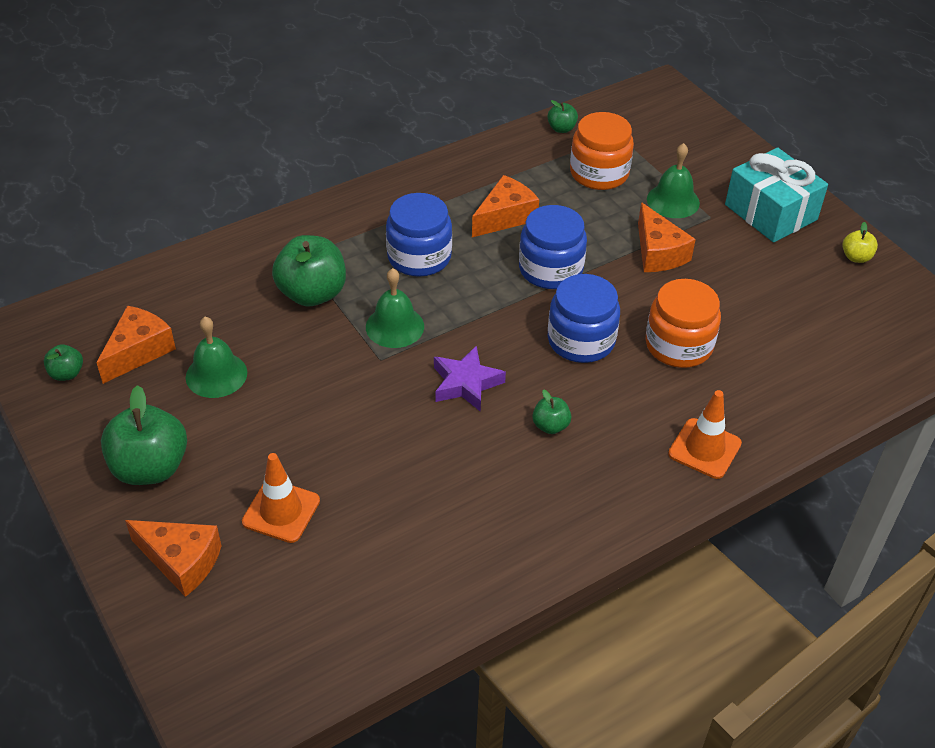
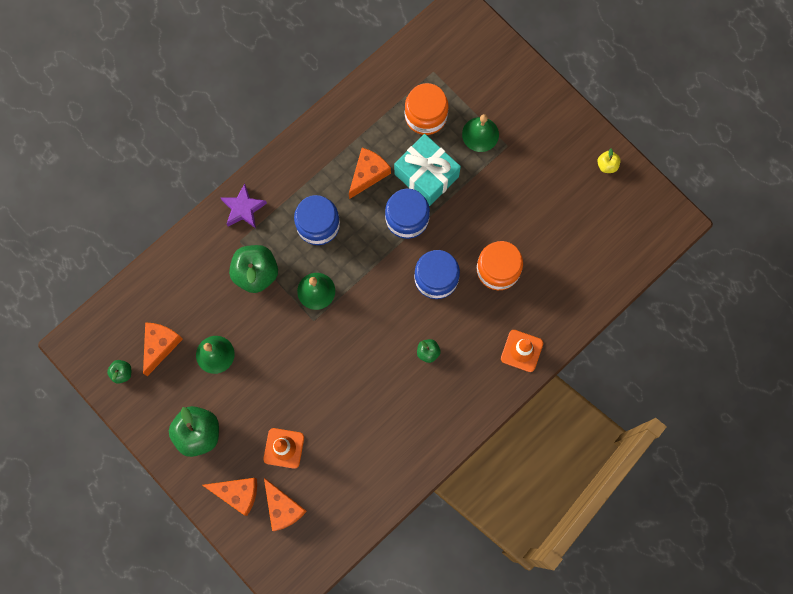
camera: 10 degrees left, 30 degrees up
(466, 383) = (370, 329): purple star -> purple star (243, 209)
(561, 128) = (392, 73): green apple -> none
(658, 253) = (476, 188): orange cheese -> orange cheese (283, 508)
(770, 212) = (548, 132): turquoise gift -> turquoise gift (426, 175)

